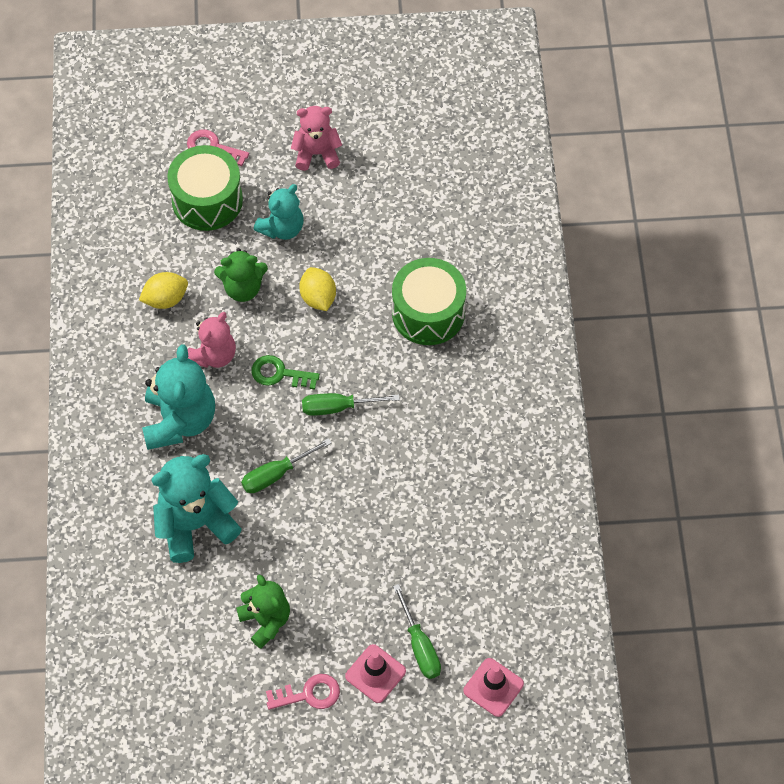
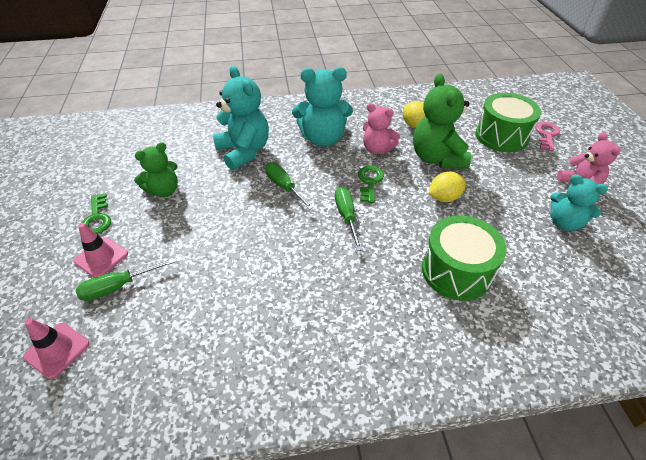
camera: 85 degrees right, 15 degrees down
(243, 288) = (436, 158): green teddy bear -> green teddy bear, size x1.56
(282, 228) = (498, 173): turquoise teddy bear -> turquoise teddy bear (564, 223)
(309, 694) = (97, 218): pink key -> green key

